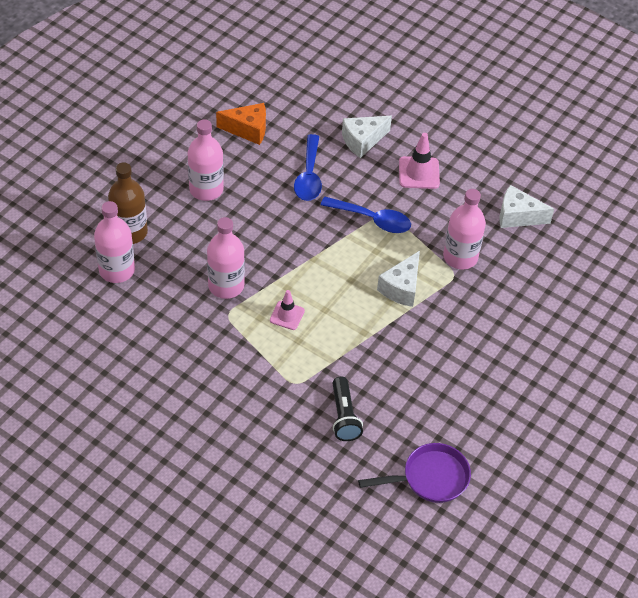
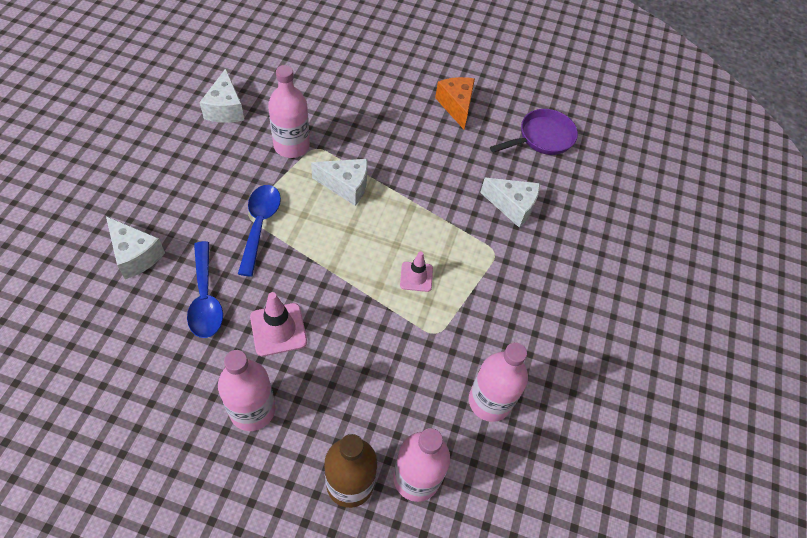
camera: 110 degrees left, 5 degrees up
(226, 286) = (397, 345): pink bottle -> pink bottle (489, 401)
(248, 130) = (133, 387): orange cheese -> orange cheese (456, 106)
(309, 176) = (205, 299): blue spoon -> blue spoon turned 90 degrees clockwise
(344, 416) = (512, 206): black flashlight -> white cheese
(419, 173) = (179, 194): pink traffic cone -> pink traffic cone (278, 329)
(430, 478) = (542, 138): purple pan -> purple pan turned 90 degrees clockwise

